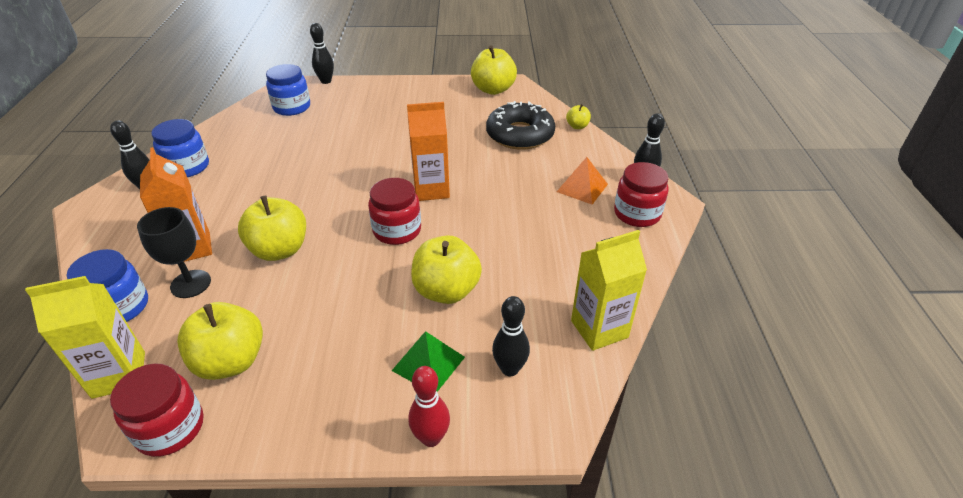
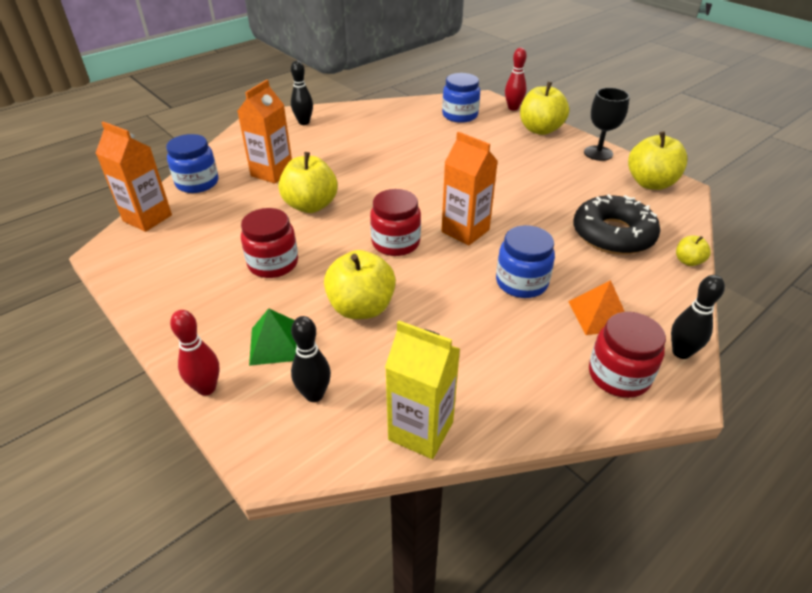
camera: 50 degrees right, 0 degrees up
(119, 375) = (147, 218): yellow carton -> orange carton
(170, 428) = (124, 263): red jar -> red jar (273, 263)
(187, 167) = (341, 122): blue jar -> blue jar (521, 282)
(190, 284) = (241, 193): black goblet -> black goblet (598, 153)
(231, 361) = (194, 251): yellow apple -> yellow apple (540, 130)
(326, 81) = (513, 108): black bowling pin -> red bowling pin

